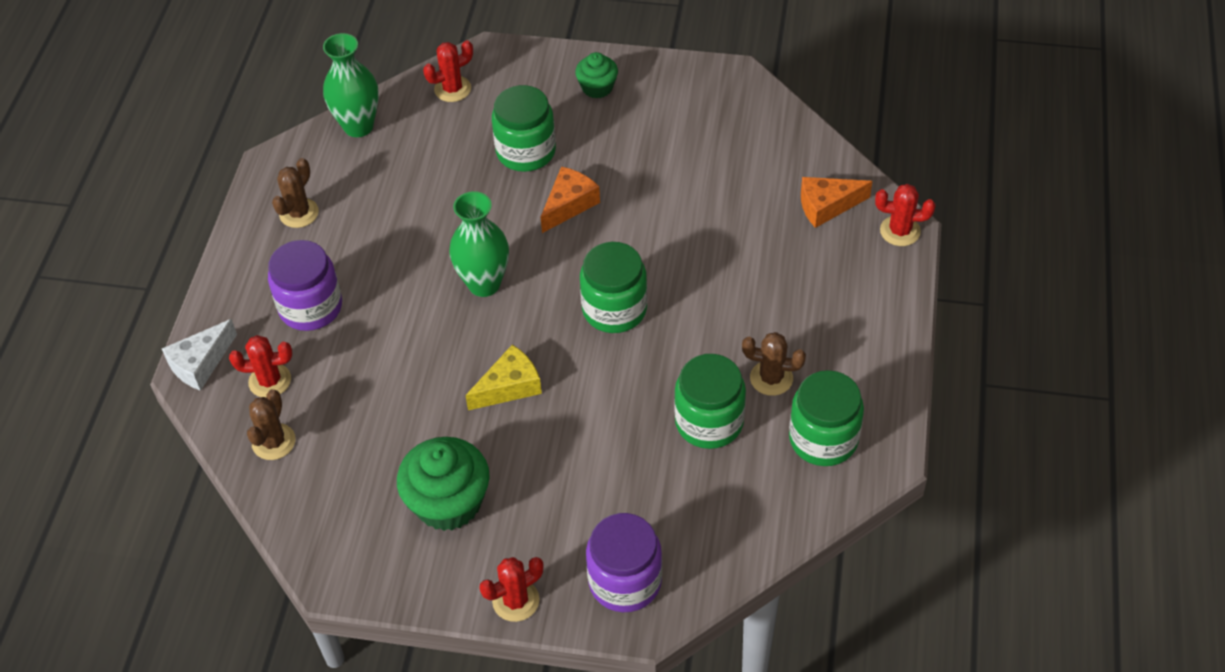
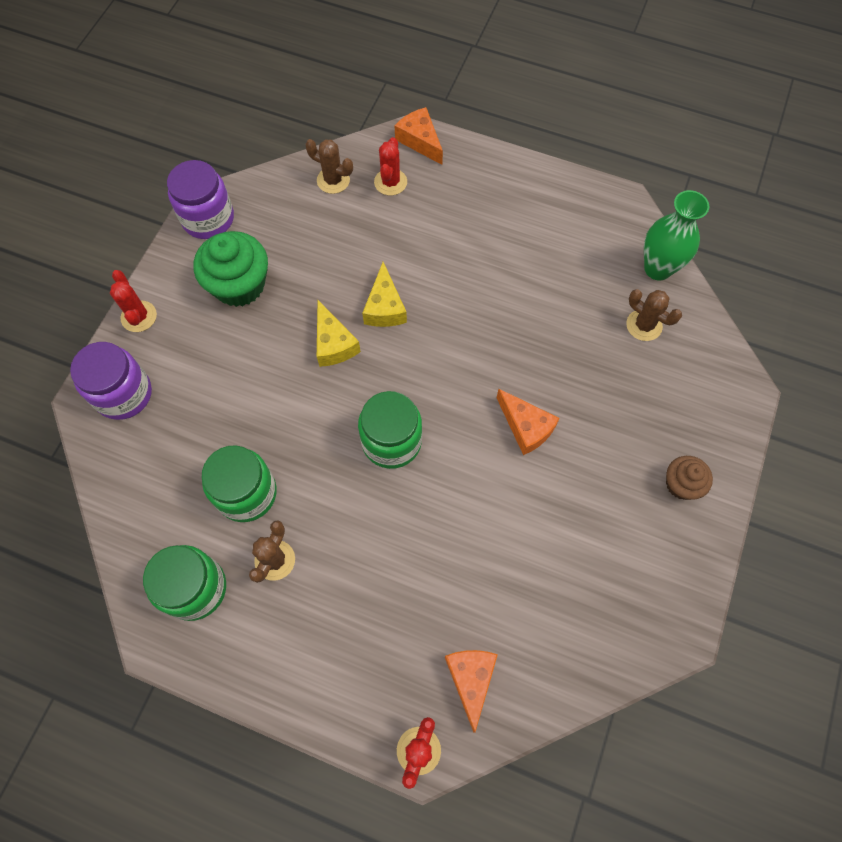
camera: 100 degrees right, 15 degrees up
(200, 363) = (420, 141): white cheese -> orange cheese
(299, 213) = (560, 215): brown cactus -> brown cactus (644, 325)
(311, 307) = (456, 214): purple jar -> purple jar (208, 218)
(451, 349) = (385, 307): none -> yellow cheese
(452, 89) = (696, 351): red cactus -> none
(484, 284) = (448, 341): green vase -> none
(526, 151) = (602, 401): green jar -> none
(597, 87) = (681, 484): green cupcake -> brown cupcake

